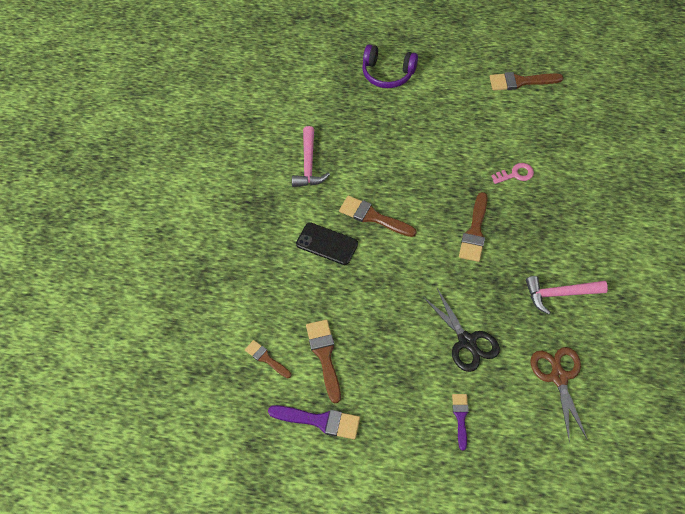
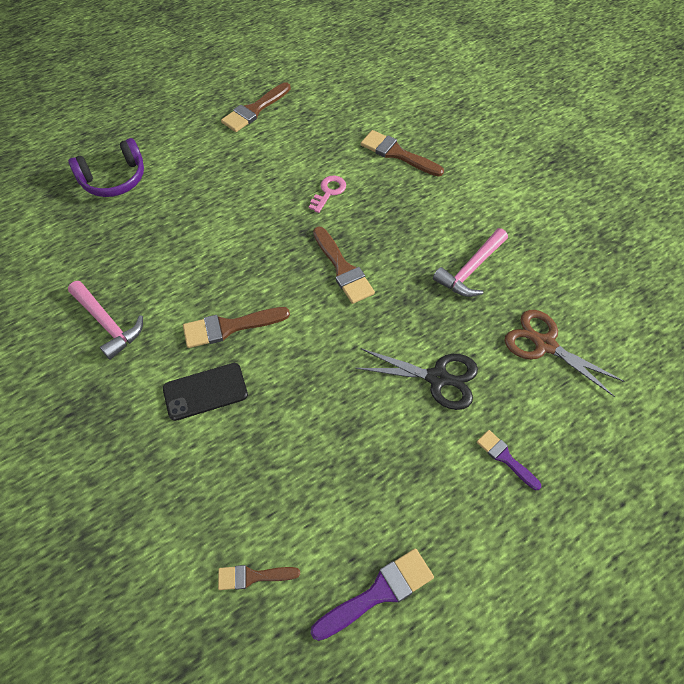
camera: 45 degrees left, 0 degrees up
(324, 355) = (315, 514): brown brush -> brown brush (397, 153)

